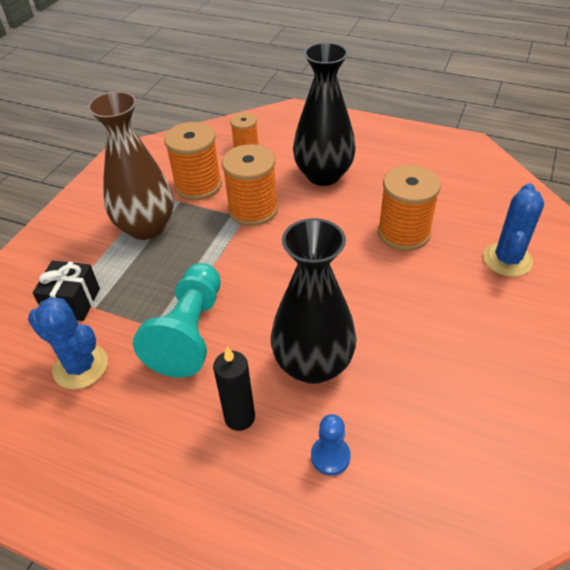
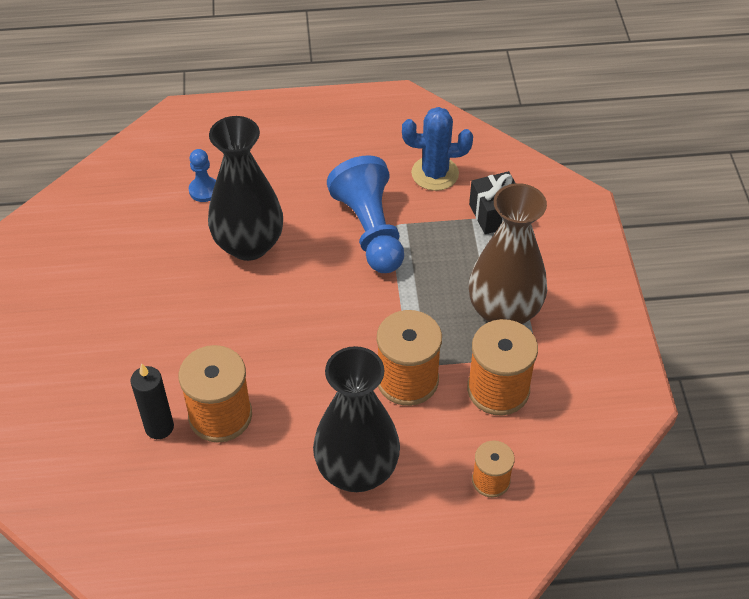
camera: 150 degrees right, 5 degrees up
(189, 332) = (370, 230): turquoise pawn -> blue pawn
(239, 417) = (284, 188): black candle -> black candle (159, 427)
(507, 260) = (96, 423): blue cactus -> none

